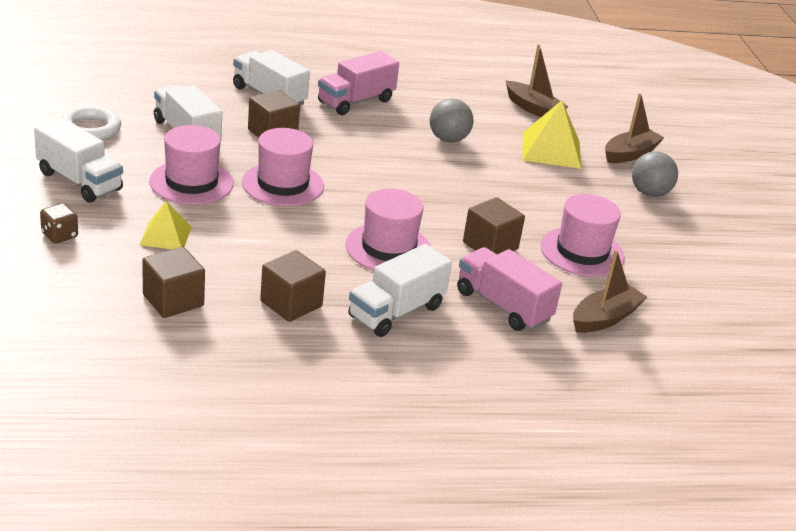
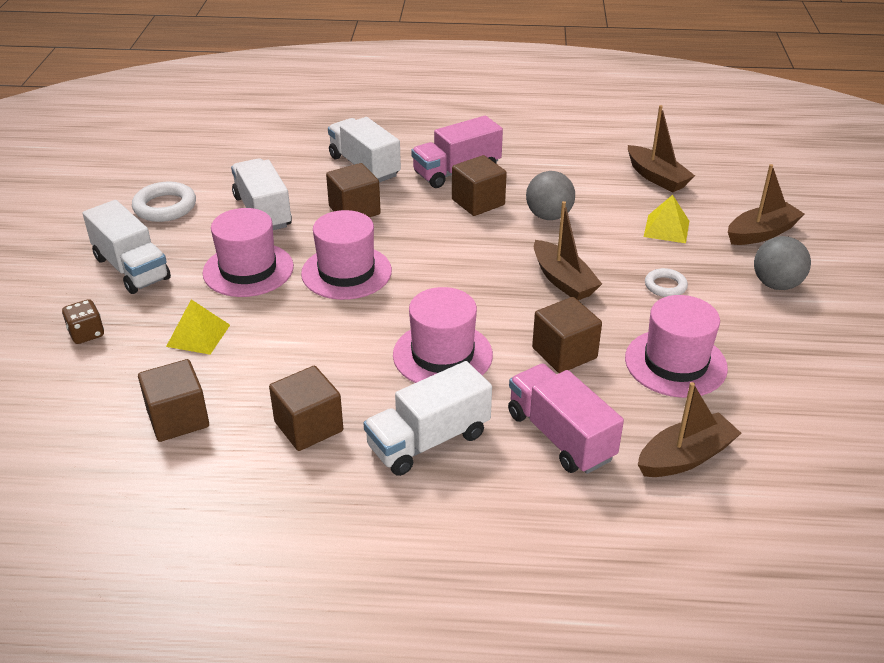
camera: 15 degrees right, 5 degrees up
(383, 127) = (478, 202): none -> brown cube
(474, 190) = (563, 280): none -> brown boat
(551, 150) = (666, 228): yellow pyramid -> yellow pyramid, size x0.62
(560, 194) = (665, 286): none -> white ring

